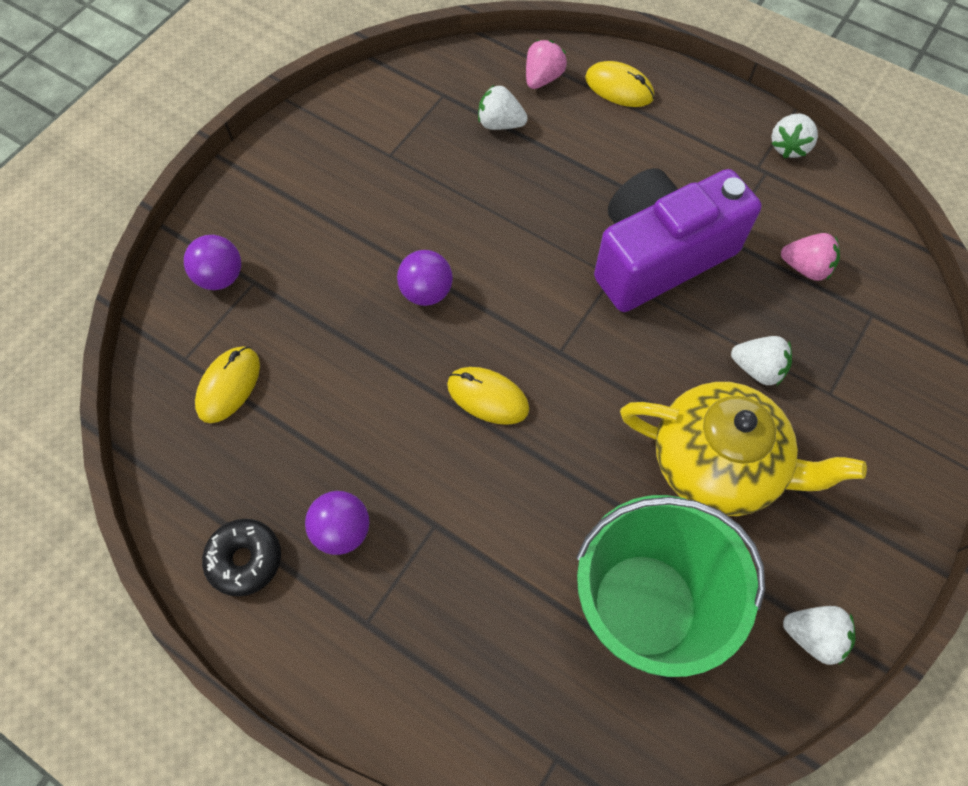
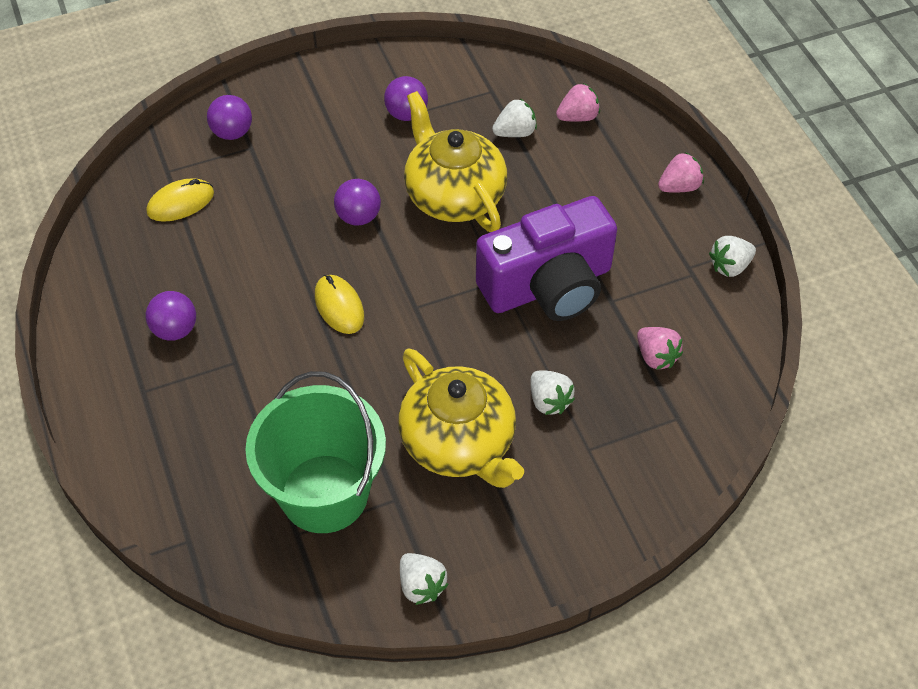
camera: 35 degrees right, 10 degrees down
(245, 559) = (104, 310): black donut -> none
(383, 160) = (406, 114): none -> purple ball
(497, 217) = (453, 195): none -> yellow teapot
(500, 124) = (515, 132): white strawberry -> white strawberry turned 105 degrees clockwise
(619, 88) = (632, 153): yellow mouse -> none
(659, 256) = (548, 286): purple camera -> purple camera turned 150 degrees clockwise
(685, 97) = (679, 187): none -> pink strawberry

